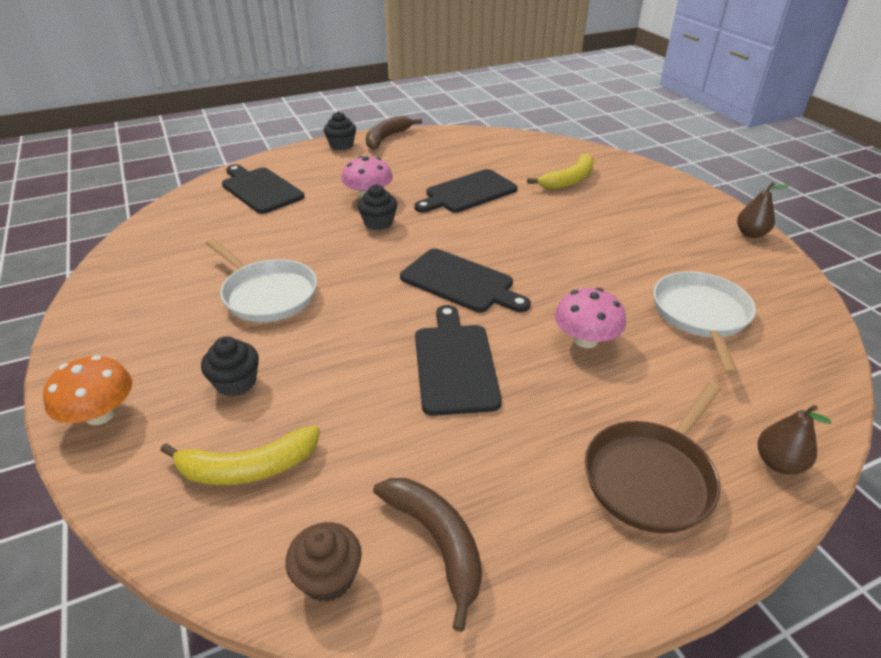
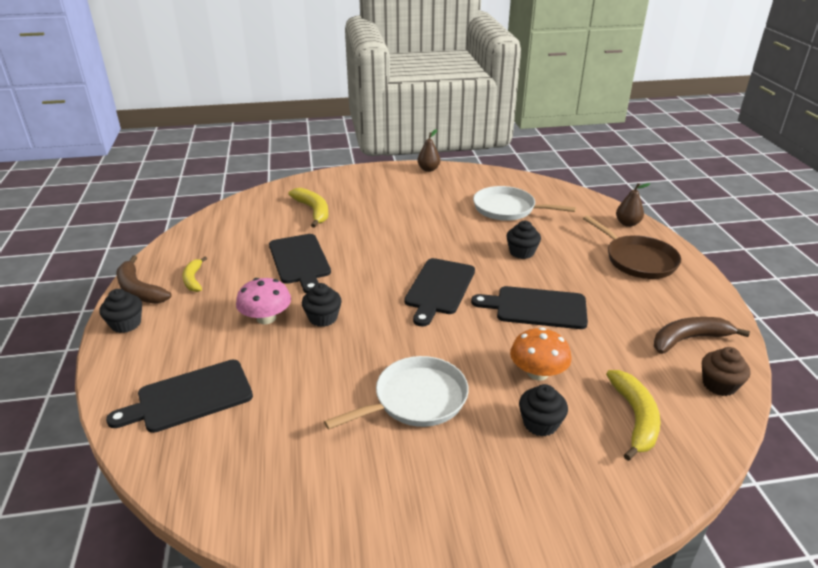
camera: 75 degrees left, 5 degrees down
(100, 414) = (571, 518): orange mushroom -> orange mushroom (537, 373)
(411, 154) = (193, 279): none -> yellow banana
(460, 282) = (439, 288): black cutting board -> black cutting board turned 150 degrees clockwise
(585, 340) = (521, 252): pink mushroom -> black cupcake

